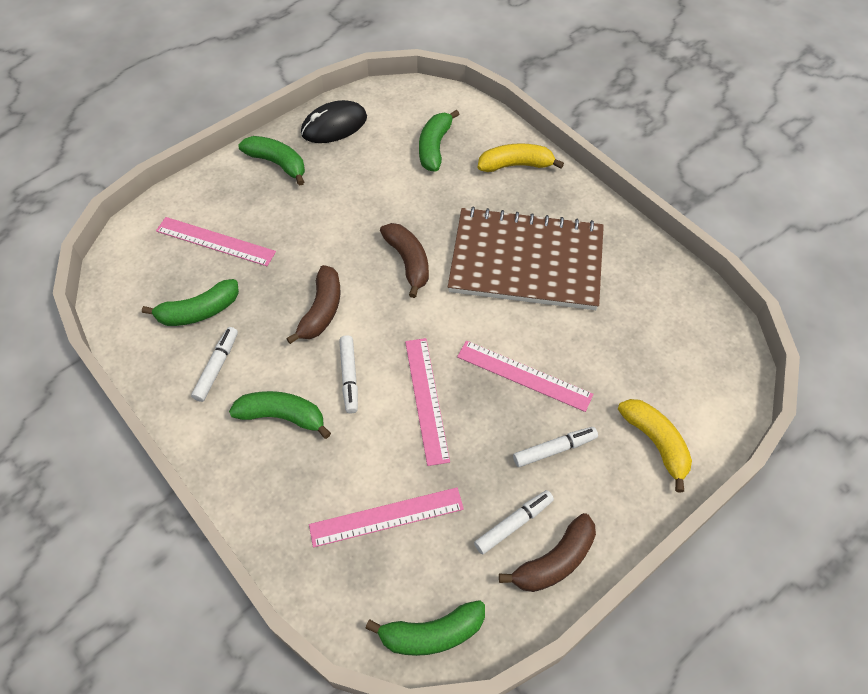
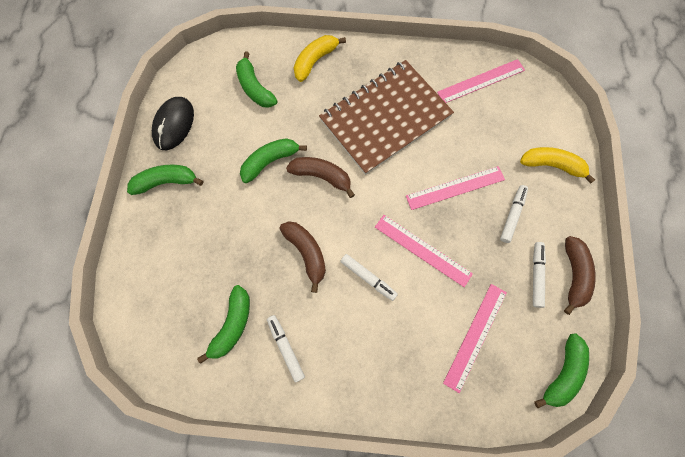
camera: 45 degrees left, 15 degrees up
(215, 241) = (188, 270): pink ruler -> pink ruler (481, 81)
(282, 416) = (358, 338): green banana -> green banana (270, 161)

